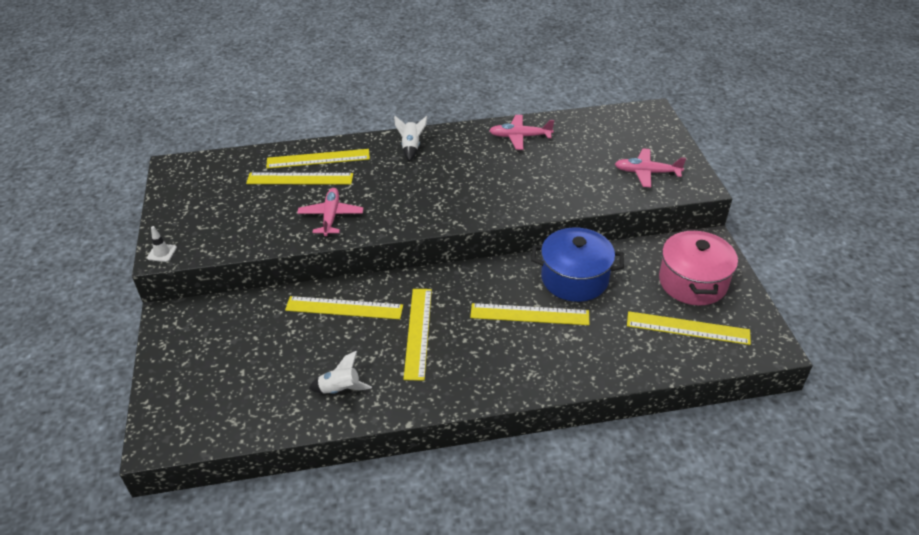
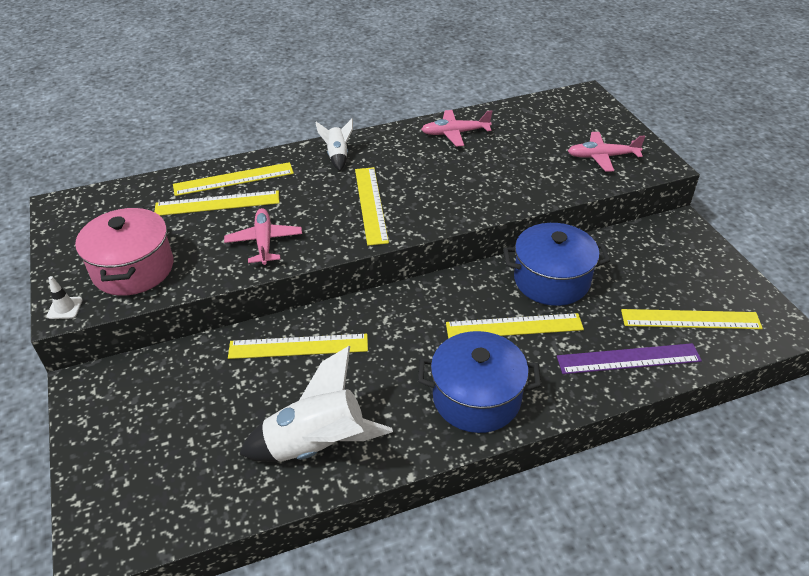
camera: 10 degrees left, 0 degrees up
(340, 389) = (317, 446): white rocket -> white rocket, size x1.98
(418, 332) = (393, 364): yellow ruler -> yellow ruler (371, 204)
(480, 369) = (476, 398): none -> blue pot
(620, 355) = (628, 359): none -> purple ruler
(692, 282) = (678, 268): pink pot -> pink pot (133, 269)

